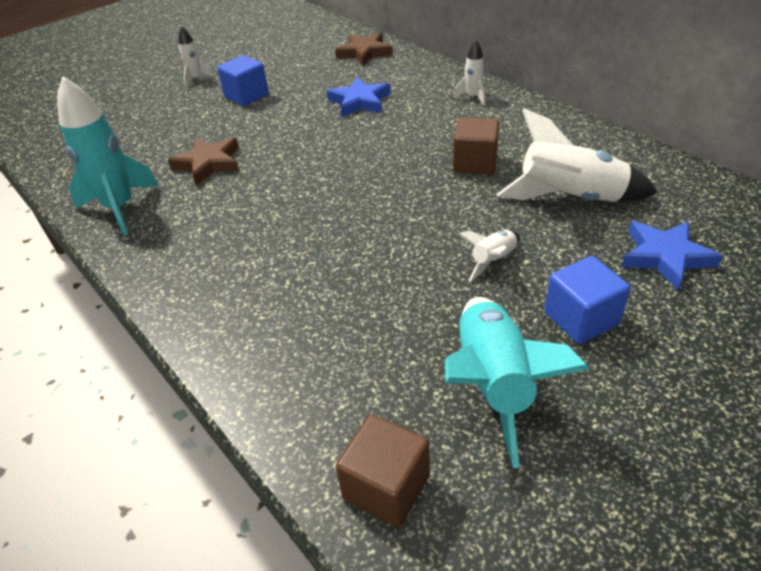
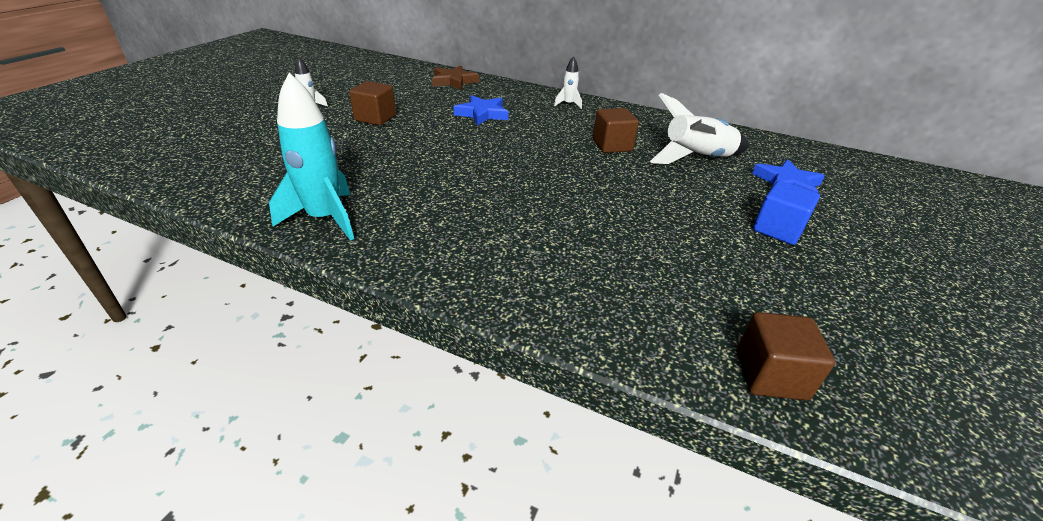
camera: 30 degrees left, 5 degrees down
(209, 164) = (386, 171): brown star -> none
(247, 96) = (375, 118): blue cube -> brown cube
(493, 260) = (687, 204): white rocket -> none
(493, 383) = (767, 282): turquoise rocket -> none

